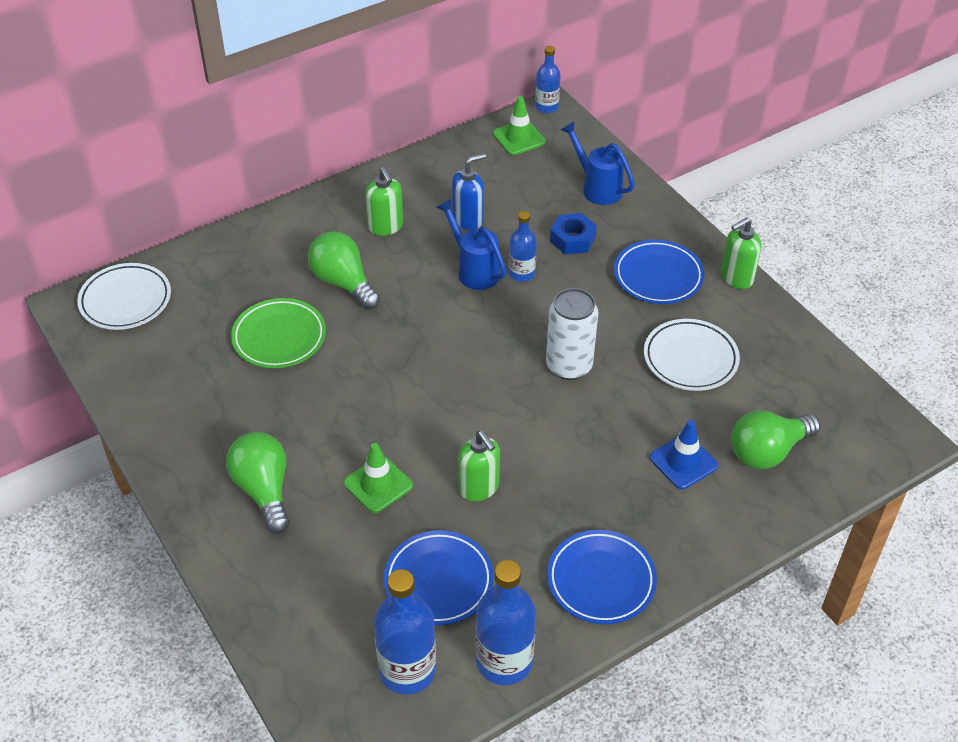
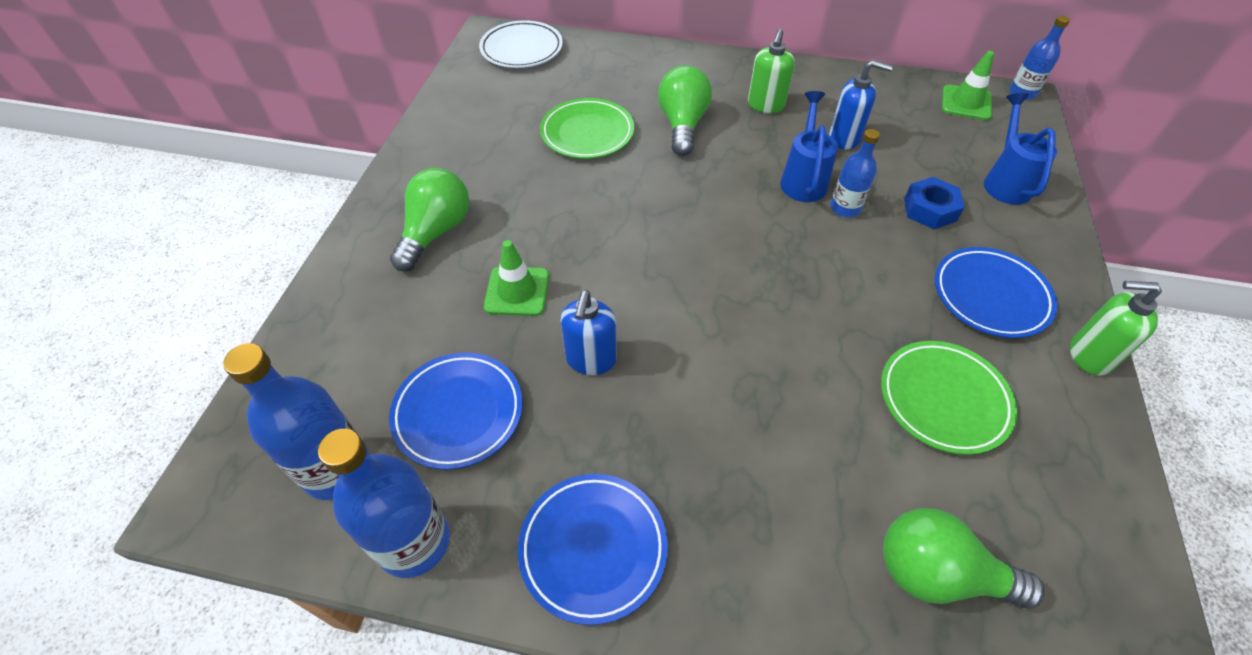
camera: 45 degrees right, 5 degrees up
(479, 488) = (591, 360): green soap dispenser -> blue soap dispenser
(569, 366) = (801, 315): white can -> none
(683, 462) = (820, 500): blue traffic cone -> none
(690, 359) = (943, 399): white plate -> green plate

